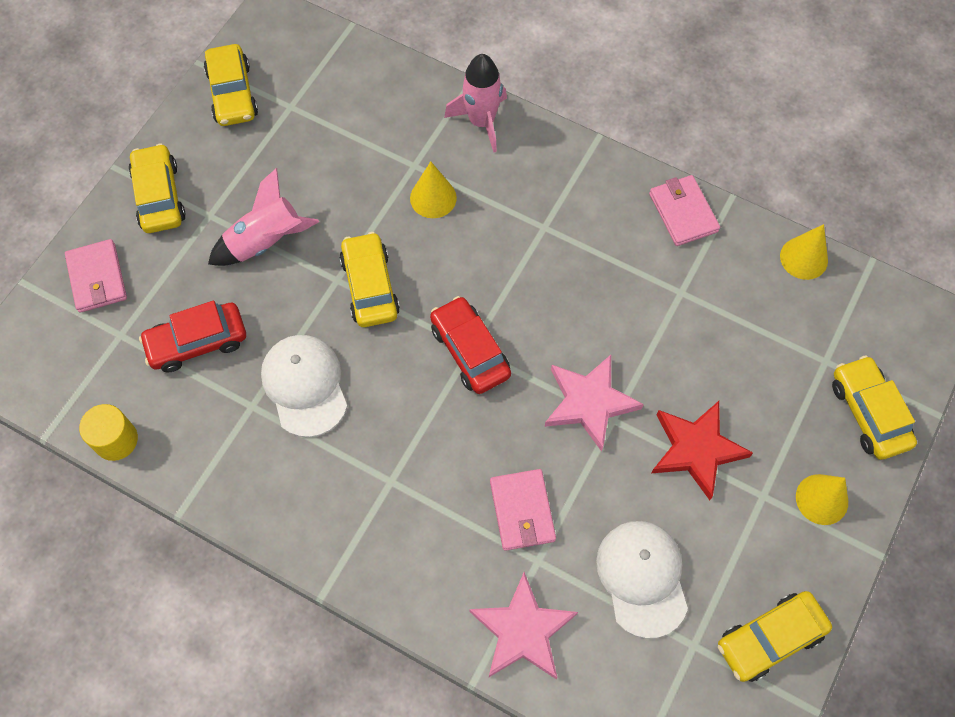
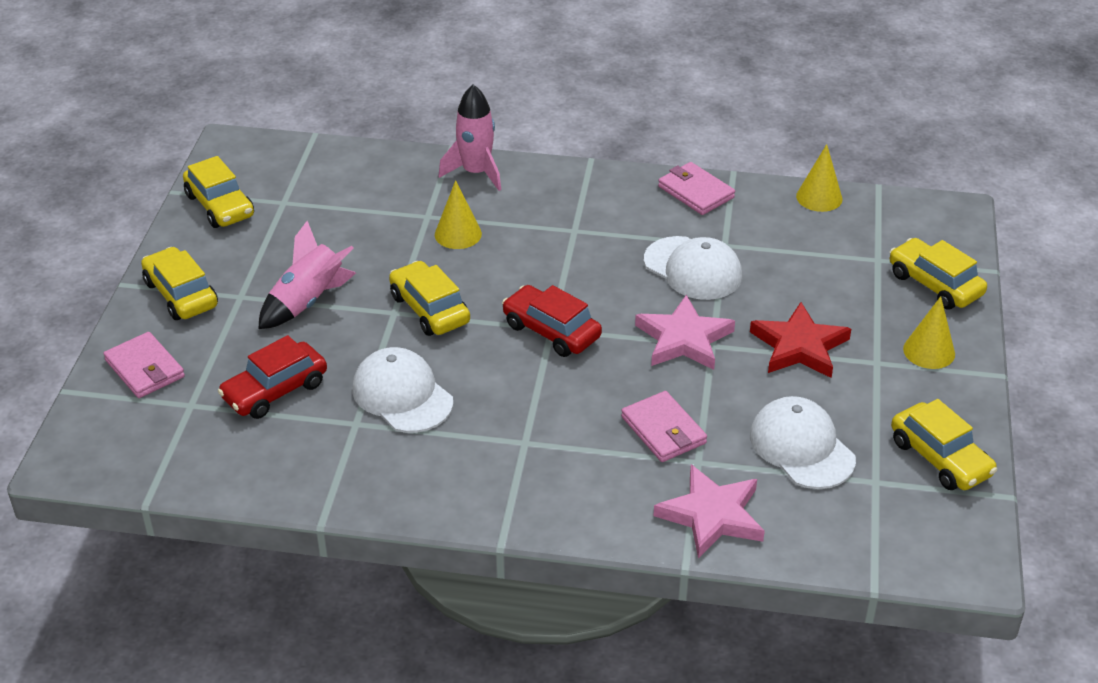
camera: 20 degrees left, 25 degrees down
(116, 440) = (225, 484): yellow cylinder -> none
(637, 314) = (693, 269): none -> white cap
(770, 639) = (940, 458): yellow car -> yellow car turned 75 degrees counterclockwise

